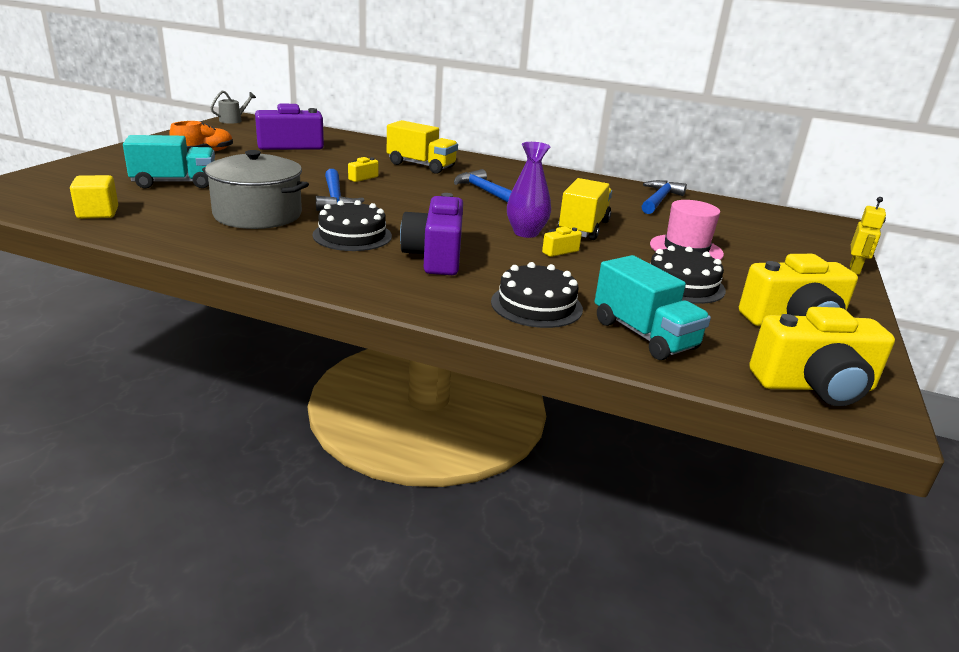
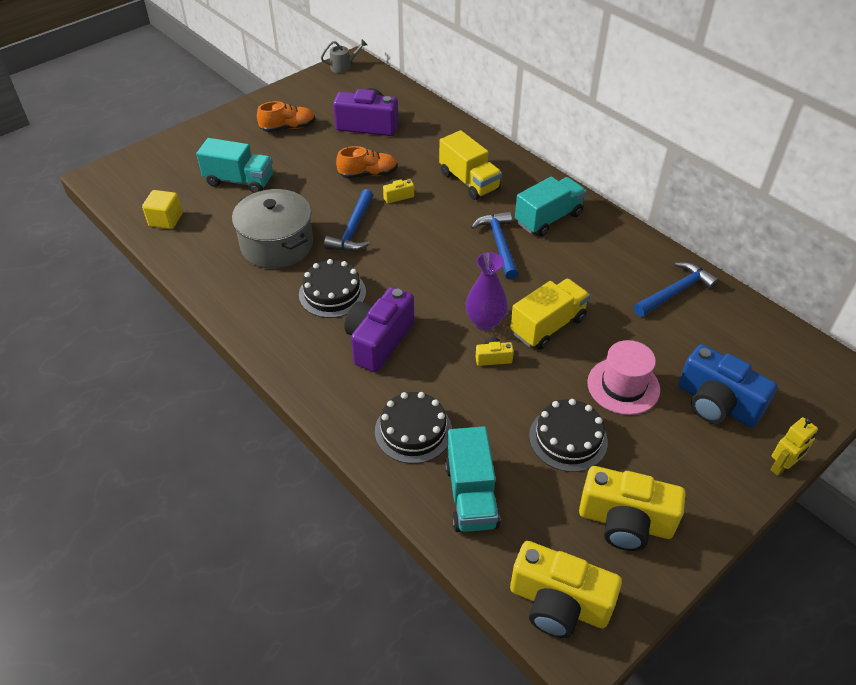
camera: 30 degrees right, 20 degrees up
(318, 169) = (368, 174): none -> orange shoe
(513, 177) = (548, 218): none -> turquoise truck
(765, 247) = (716, 403): none -> blue camera

